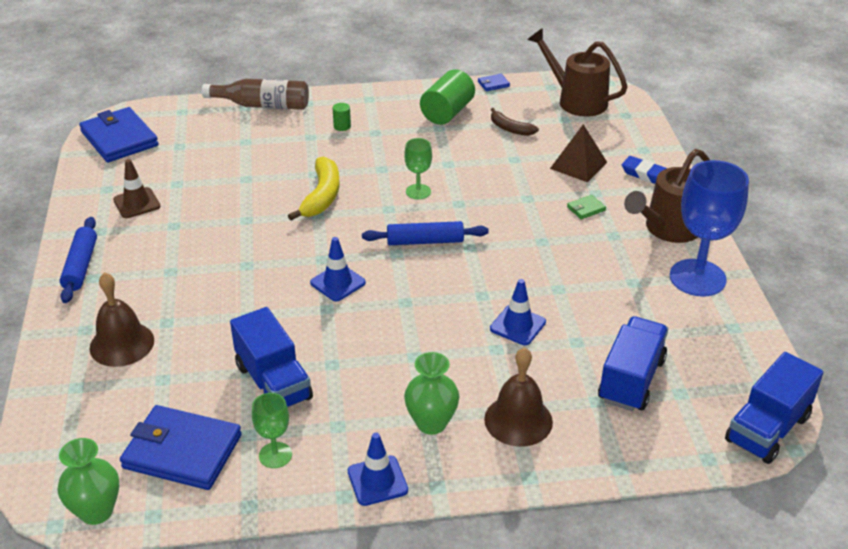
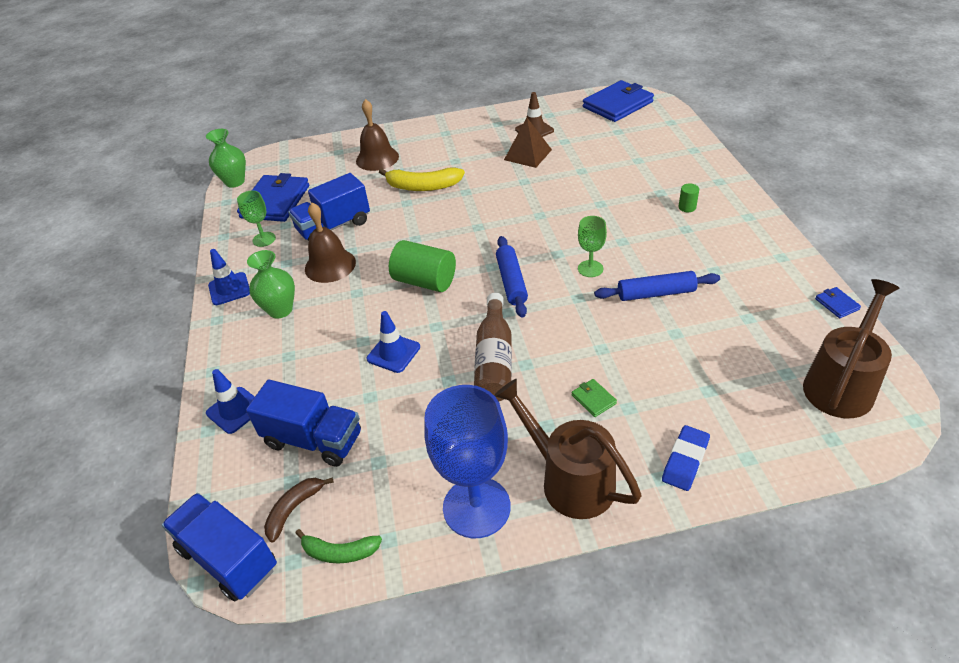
camera: 90 degrees right, 5 degrees up
(81, 266) = (457, 126): blue rolling pin -> blue rolling pin (656, 293)
(262, 105) = (701, 158): brown bottle -> brown bottle (494, 360)
(321, 196) = (567, 213): yellow banana -> yellow banana (423, 186)
(337, 283) = (447, 239): blue traffic cone -> blue traffic cone (235, 410)
(447, 112) = (749, 273): green cylinder -> green cylinder (425, 281)
(510, 129) = (739, 326): brown banana -> brown banana (294, 509)
(518, 420) = (275, 360): brown bell -> brown bell (330, 265)
(578, 165) = (683, 390): brown pyramid -> brown pyramid (528, 154)
(749, 356) = (339, 552): none -> green banana

